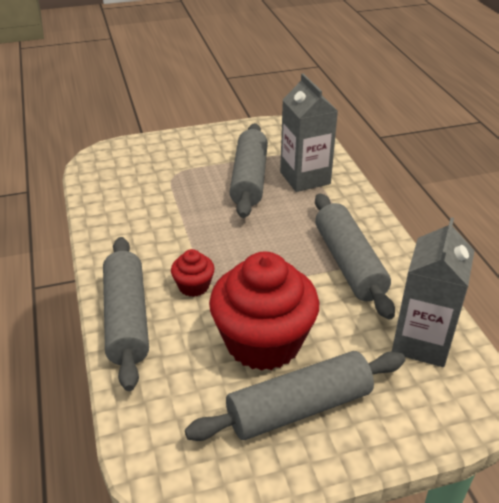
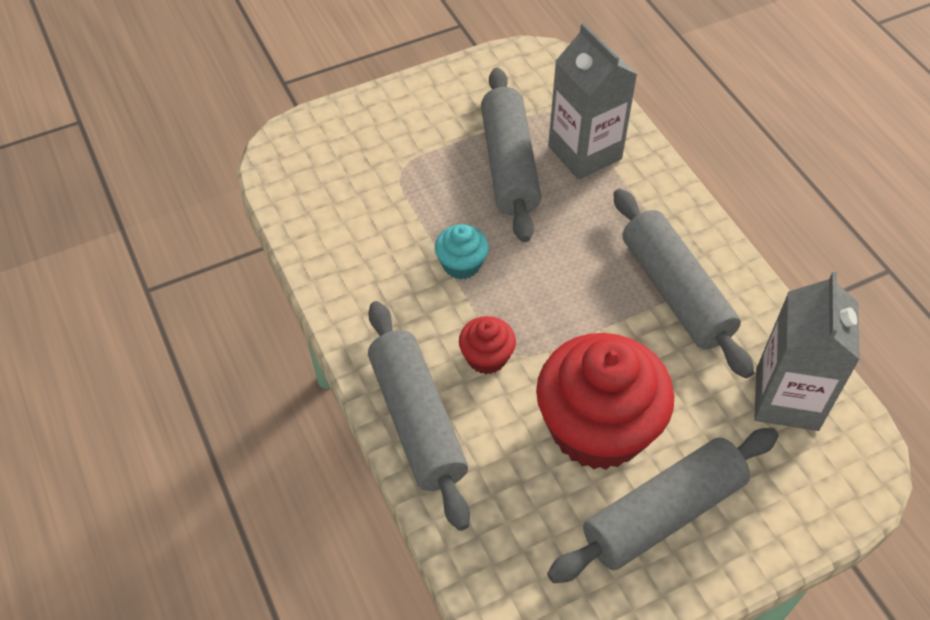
camera: 10 degrees left, 15 degrees up
(196, 230) = (461, 264): none -> turquoise cupcake

